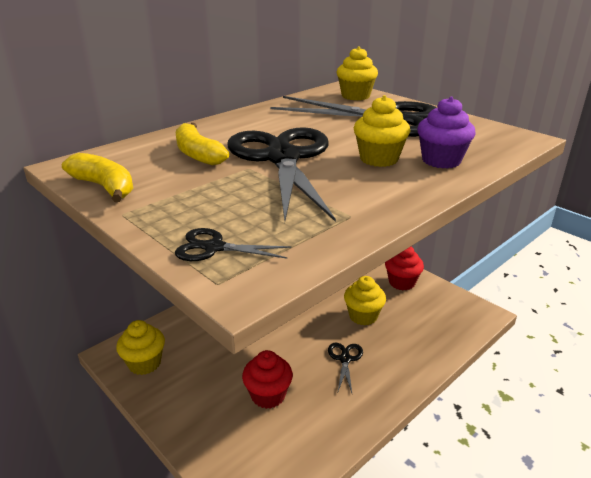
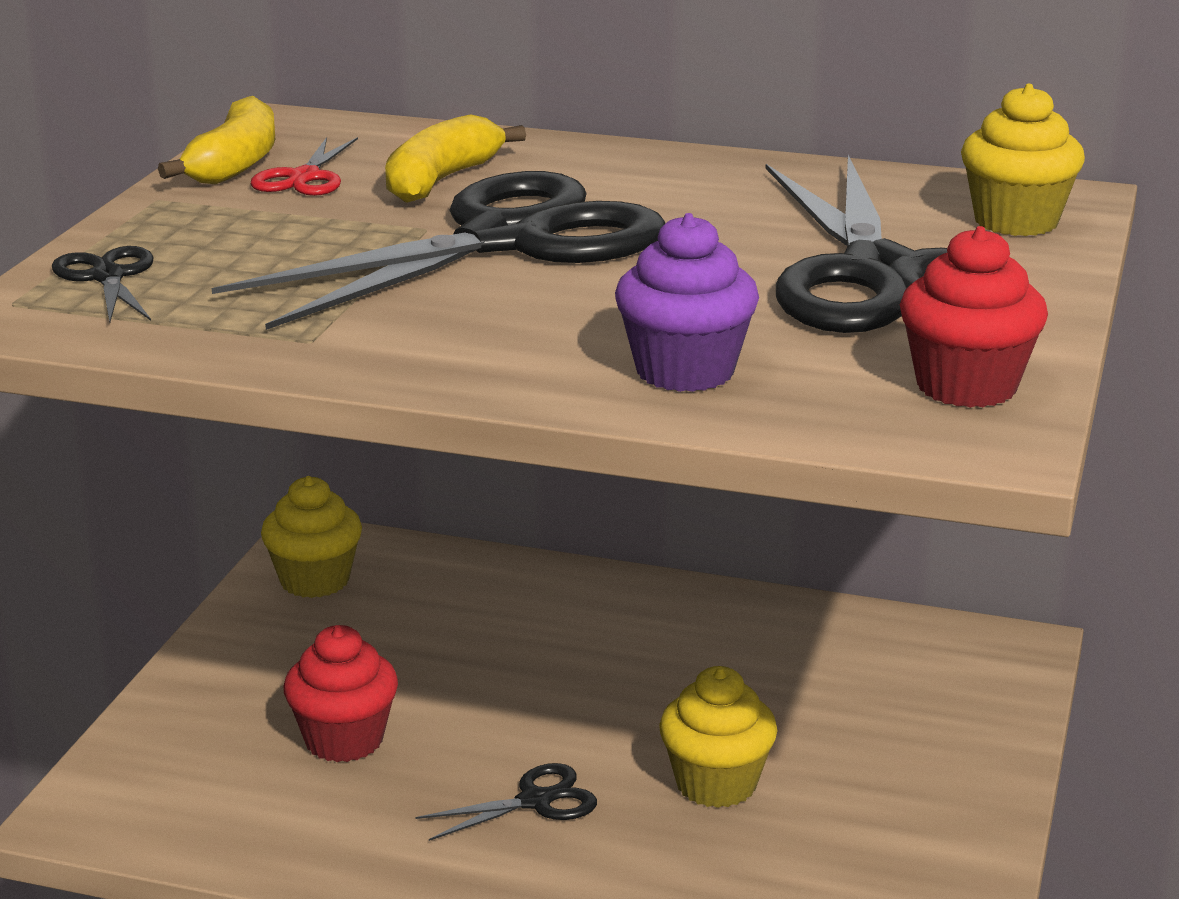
camera: 60 degrees right, 5 degrees down
(150, 177) = (304, 178): none -> red scissors
(379, 159) = (612, 315): yellow cupcake -> none
(401, 282) = (928, 807): red cupcake -> red cupcake (966, 386)

